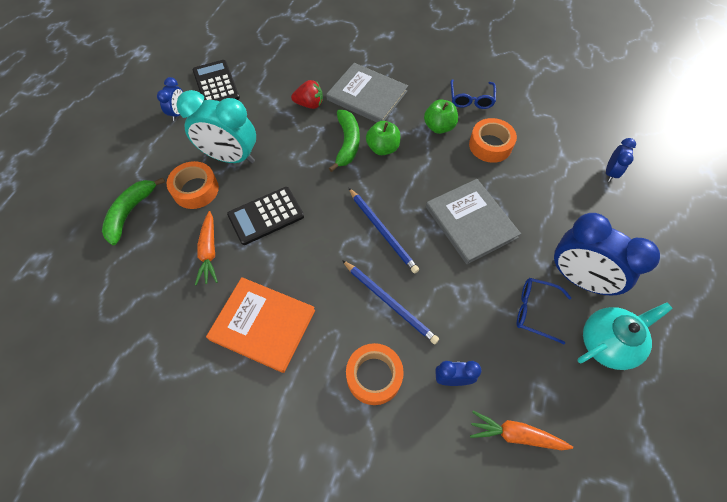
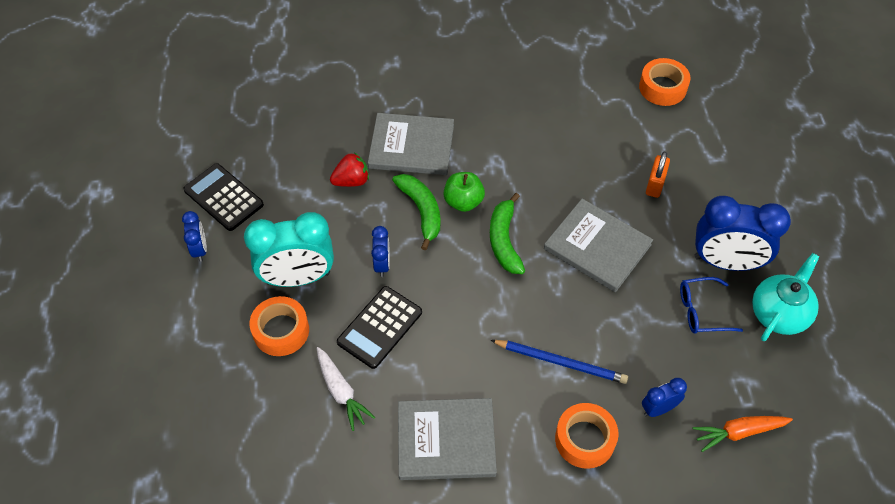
camera: 25 degrees left, 5 degrees down
(130, 212) = (221, 387): green banana -> green banana (504, 240)
(209, 252) = (341, 391): orange carrot -> white carrot
(262, 325) = (446, 440): orange book -> grey book
(382, 231) = (514, 293): blue pencil -> none
(439, 127) = (510, 154): green apple -> none
(471, 99) = (528, 109): blue glasses -> none
(490, 145) = (574, 155): orange tape -> orange tape (662, 87)
(546, 191) = (655, 184): none -> orange padlock
(610, 172) = (706, 140): blue clock -> blue clock (382, 264)

